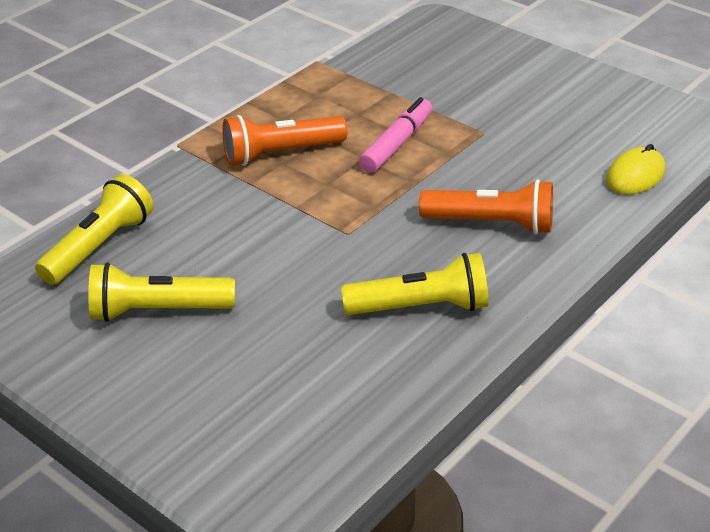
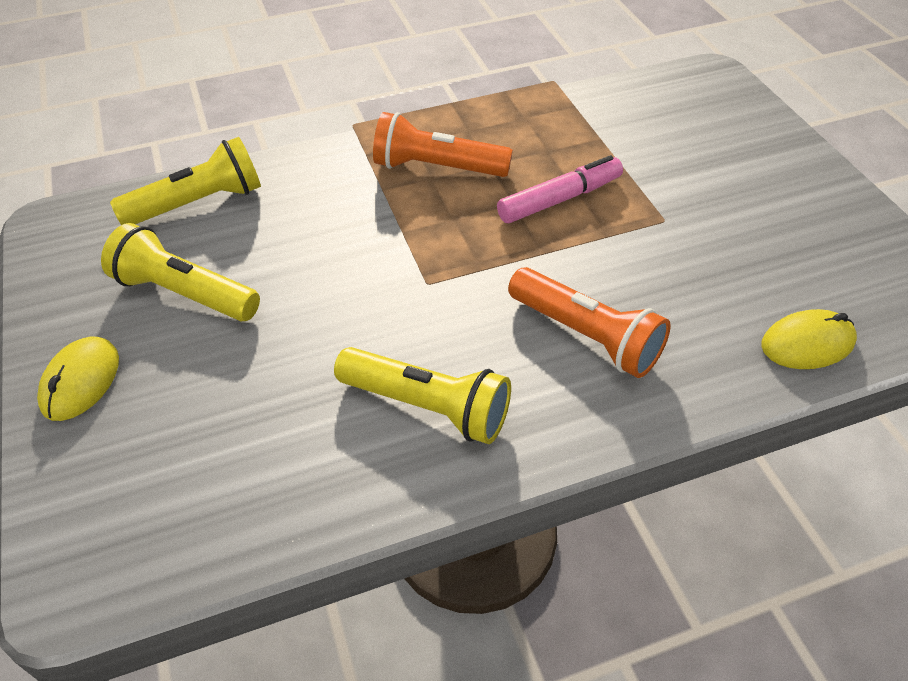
camera: 30 degrees right, 10 degrees up
(133, 399) = (80, 381): none -> yellow mouse

